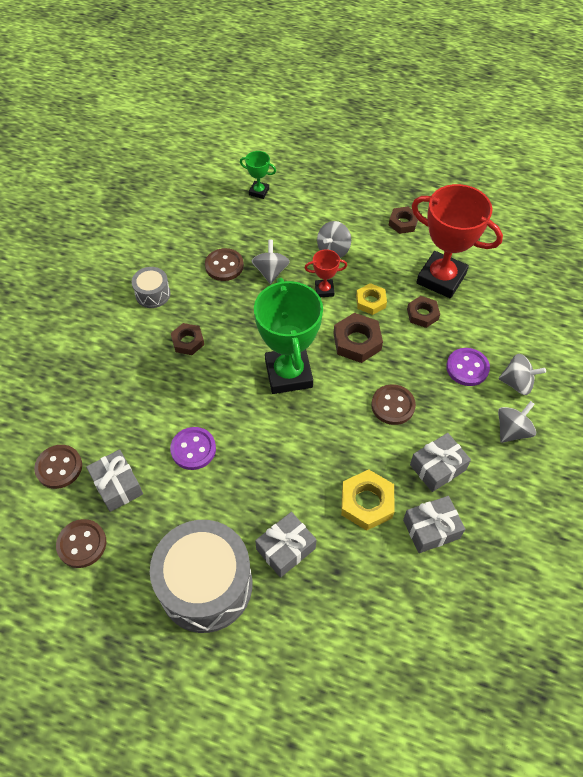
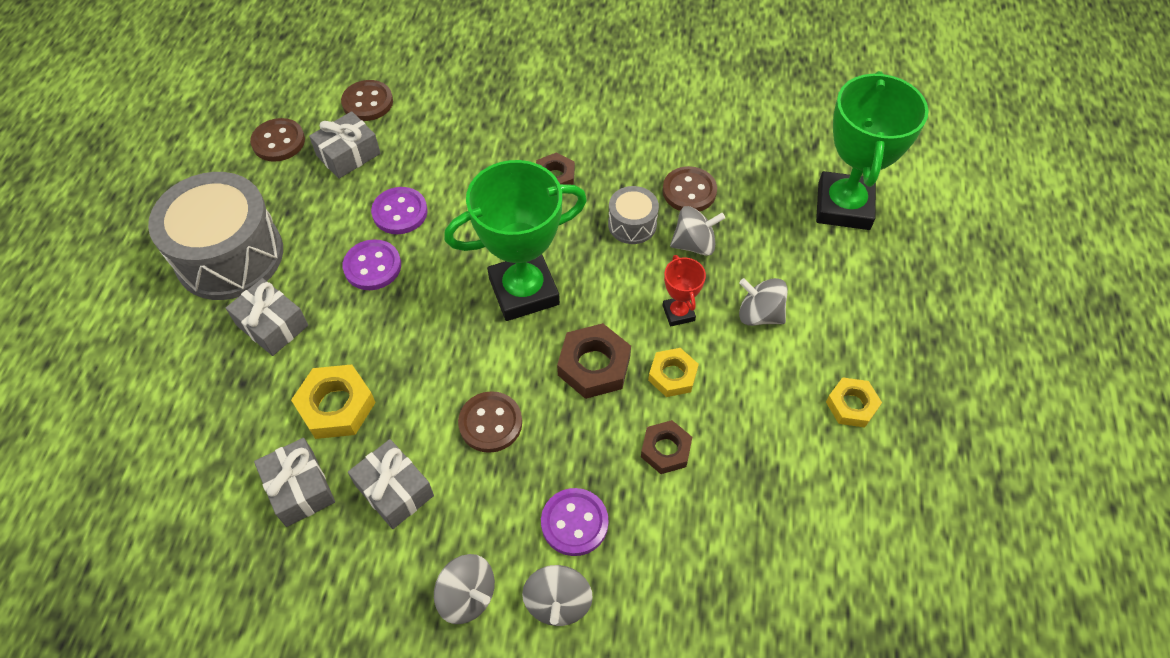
camera: 80 degrees right, 0 degrees up
(153, 294) = (621, 129): grey drum -> grey drum (632, 224)
(243, 472) = (372, 266): none -> purple button
(259, 191) = (843, 206): green trophy -> green trophy, size x2.18
(403, 223) = (851, 405): brown nut -> yellow nut
(441, 278) = (747, 472): red trophy -> none

